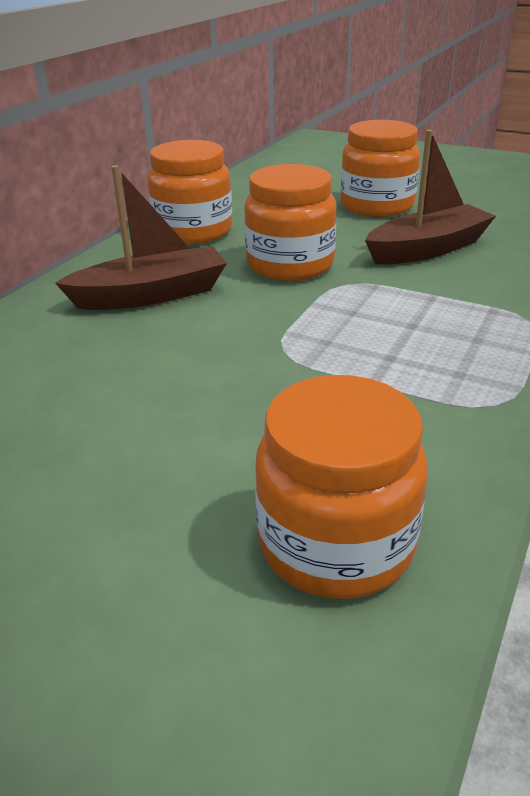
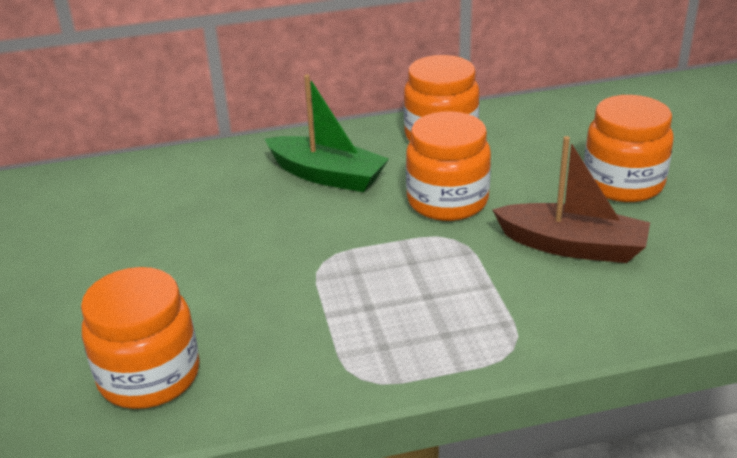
camera: 50 degrees right, 0 degrees up
(151, 295) = (327, 175): brown boat -> green boat

